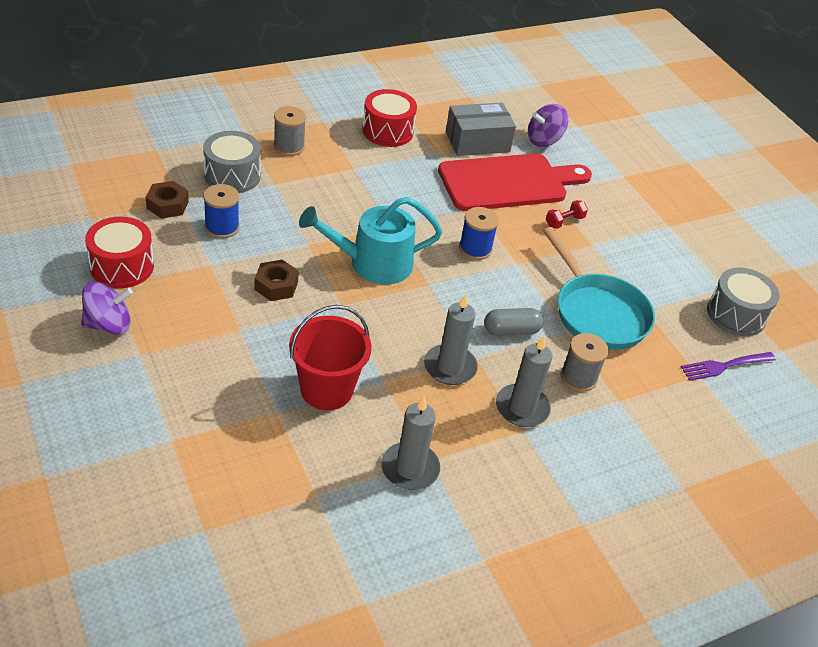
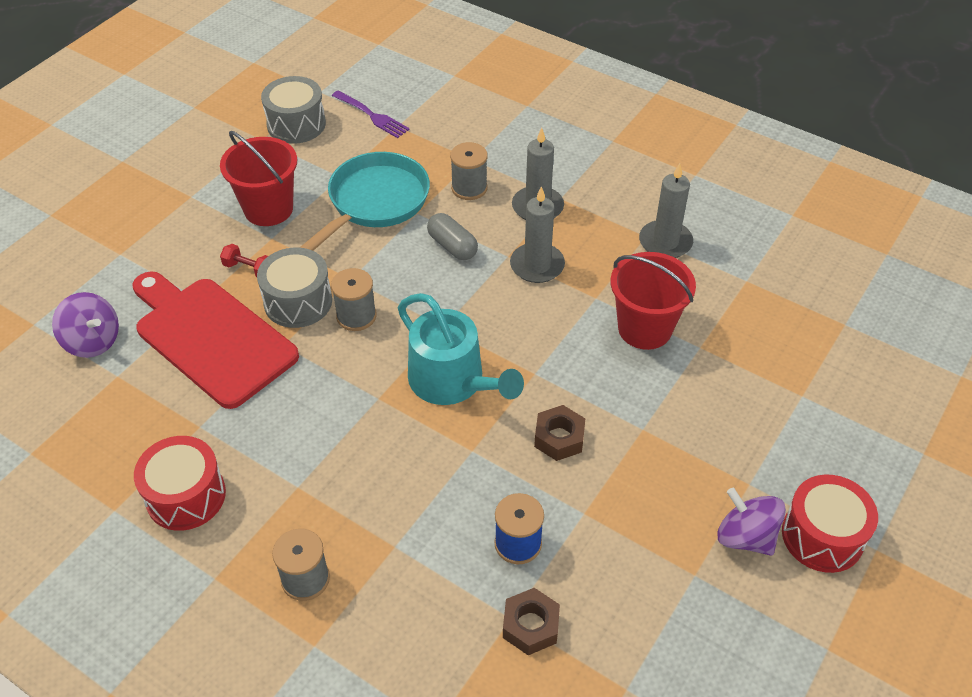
camera: 115 degrees left, 5 degrees up
(122, 266) = (664, 590): red drum -> red drum (822, 536)
(232, 176) = (417, 599): grey drum -> grey drum (298, 302)
(475, 249) = (356, 316): blue spool -> grey spool
(477, 142) = (143, 398): grey box -> none
(628, 256) = (268, 209): none -> red bucket

